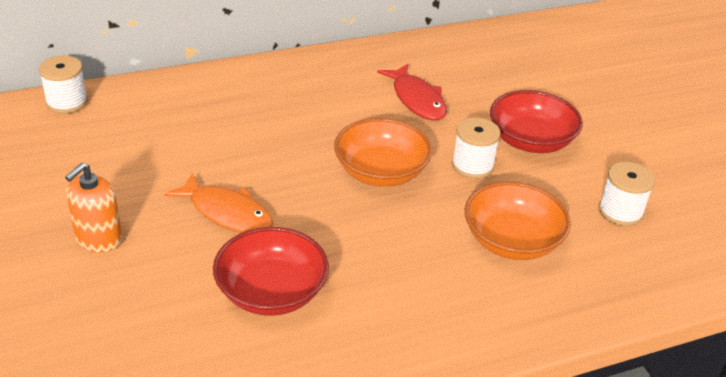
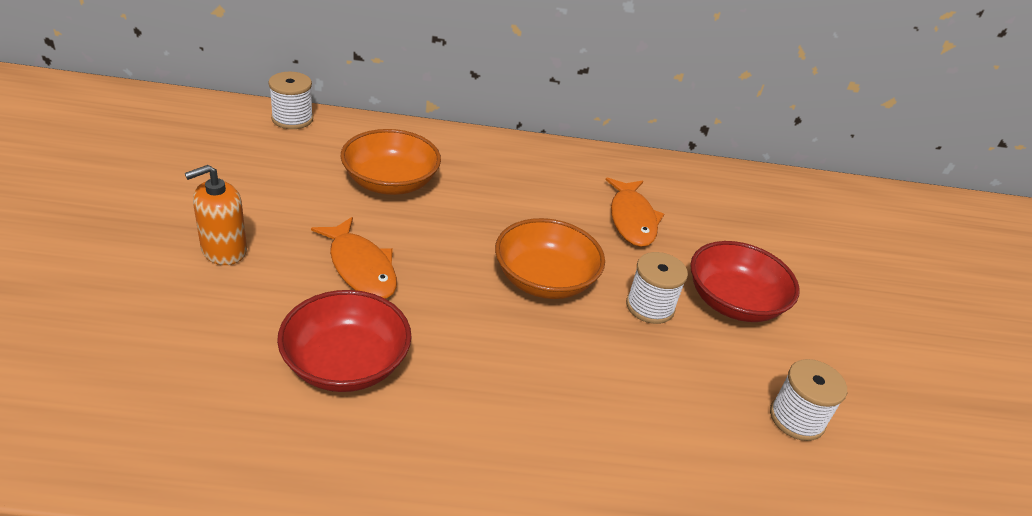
camera: 20 degrees right, 0 degrees up
(417, 99) = (632, 219): red fish -> orange fish
(512, 241) = (643, 405): orange bowl -> orange bowl (390, 182)

